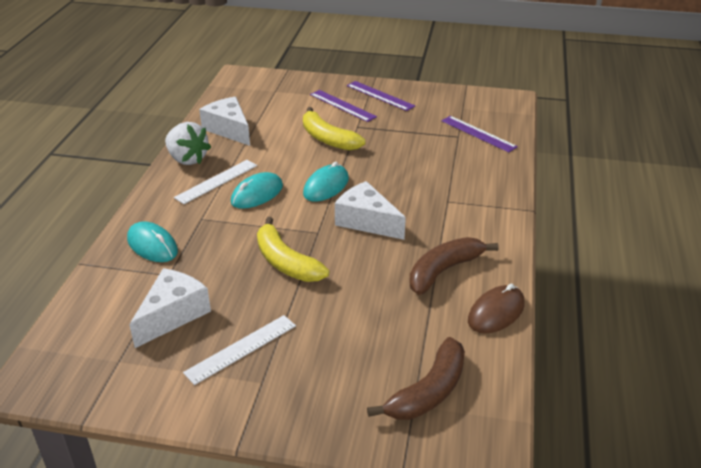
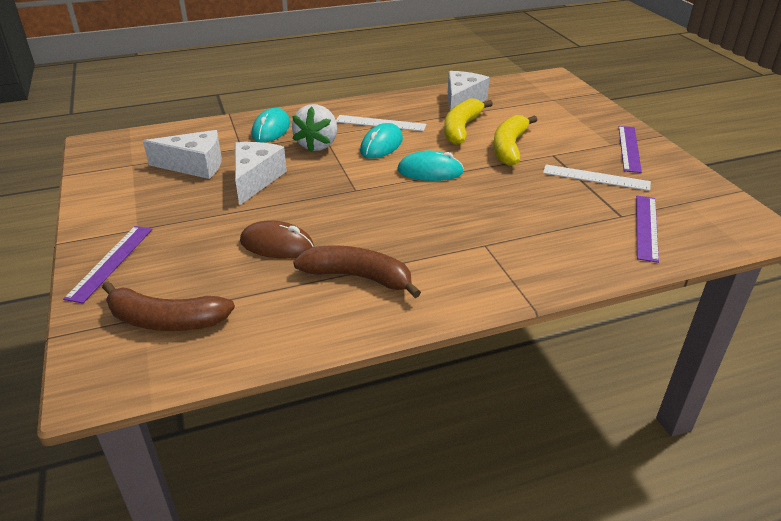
camera: 60 degrees right, 0 degrees up
(187, 159) = (397, 102): white strawberry -> white strawberry (317, 145)
(241, 349) = (172, 206): white ruler -> white ruler (596, 177)
(257, 194) = (381, 145): turquoise mouse -> turquoise mouse turned 75 degrees counterclockwise
(286, 262) = (298, 189): yellow banana -> yellow banana (461, 129)
(342, 105) = (578, 136): purple ruler -> purple ruler (111, 262)
(366, 221) = (397, 209): white cheese -> white cheese (255, 179)
(496, 312) = (315, 332): brown mouse -> brown mouse (277, 245)

